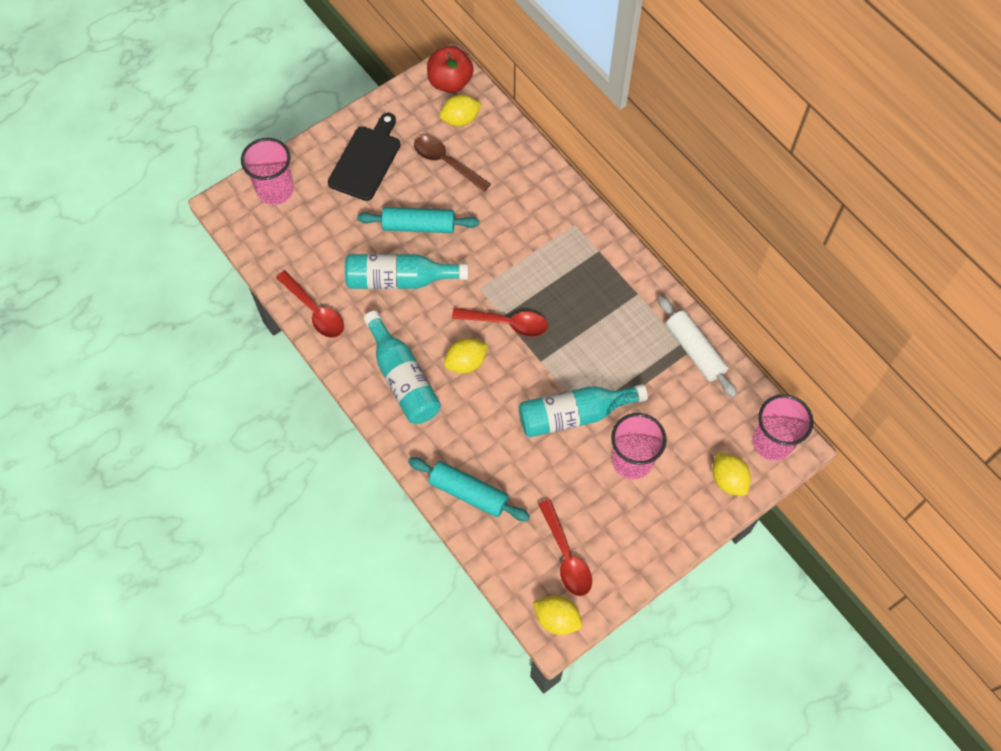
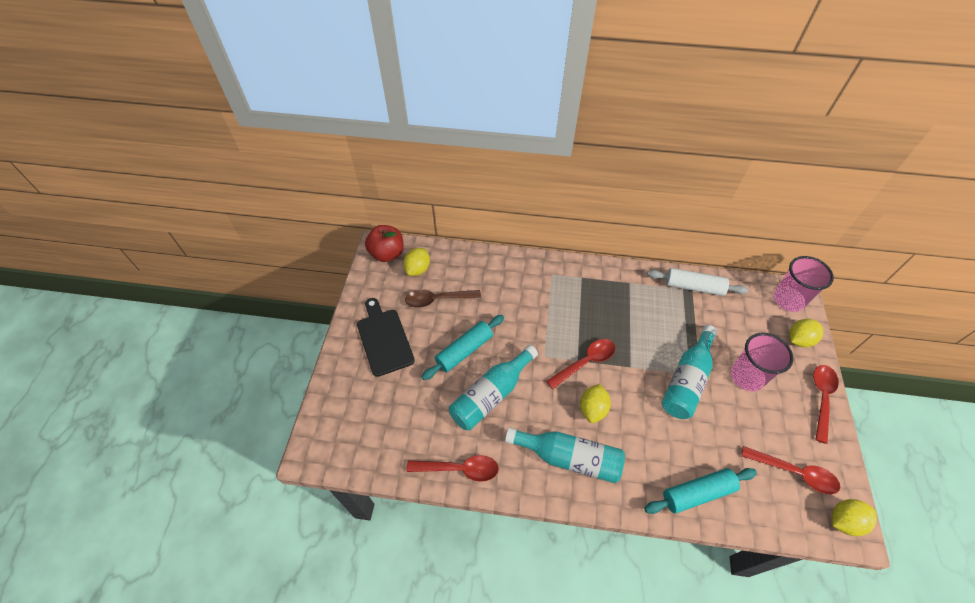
camera: 45 degrees left, 10 degrees down
(275, 190) = (340, 411): pink cup -> none
(674, 536) = (821, 399): none -> red spoon
(728, 480) = (799, 340): yellow lemon -> yellow lemon turned 45 degrees counterclockwise

